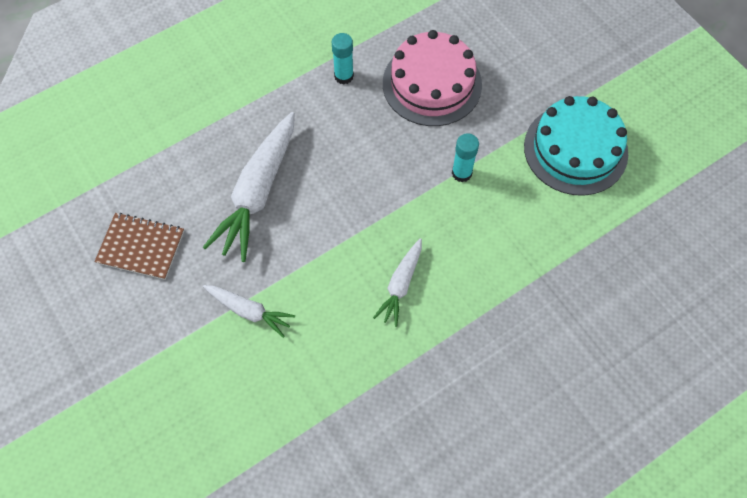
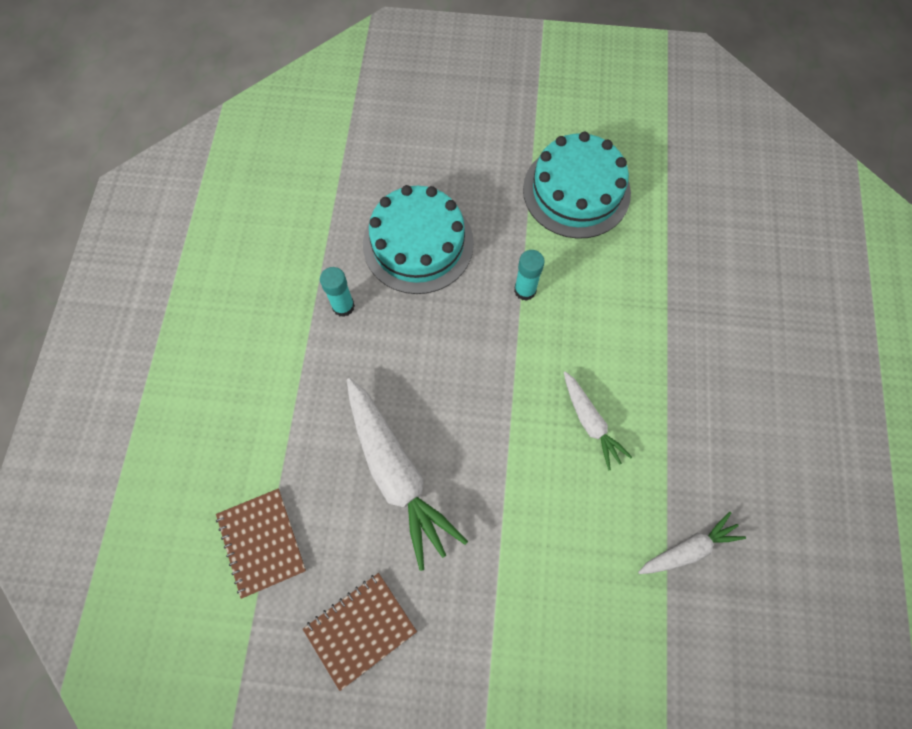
camera: 50 degrees left, 5 degrees up
(150, 152) = (262, 542): none -> brown notebook
(249, 311) = (512, 574): white carrot -> white carrot (688, 549)
(432, 84) = (418, 243): pink cake -> turquoise cake

